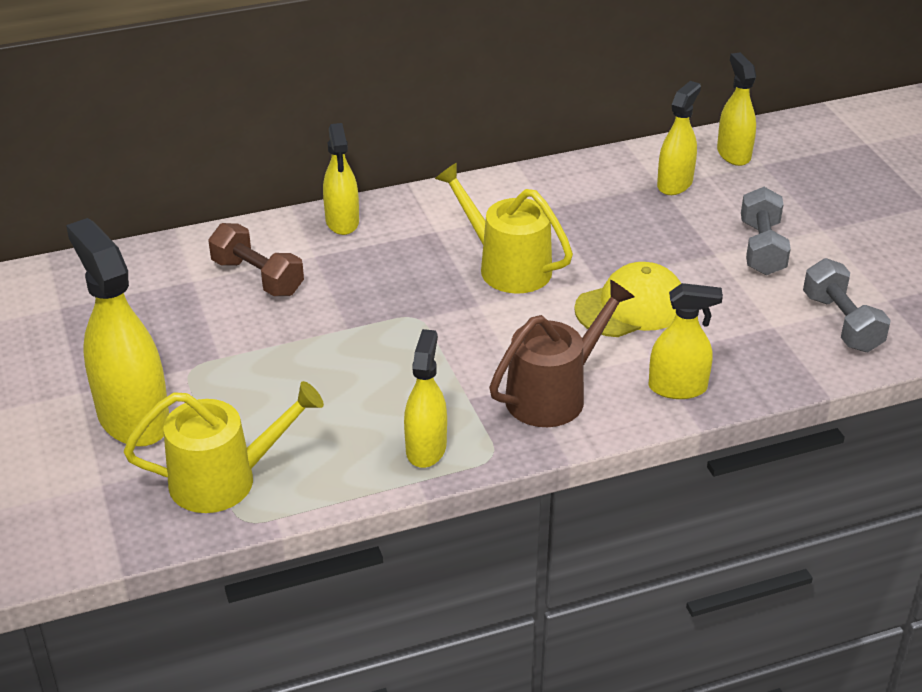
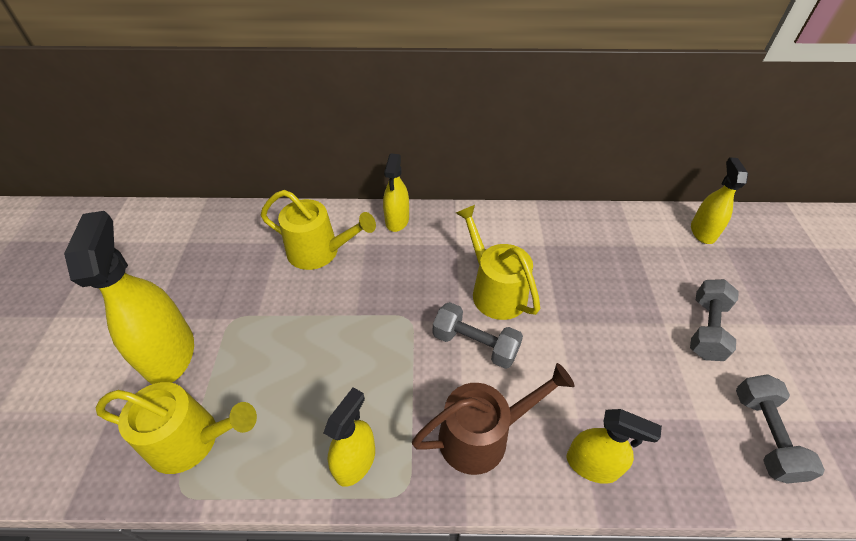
camera: 20 degrees right, 10 degrees up
(257, 277) = (319, 252): brown dumbbell -> yellow watering can
(508, 322) = (475, 344): none -> grey dumbbell
(631, 307) = (578, 358): yellow cap -> none
(674, 184) = (648, 247): yellow spray bottle -> none

